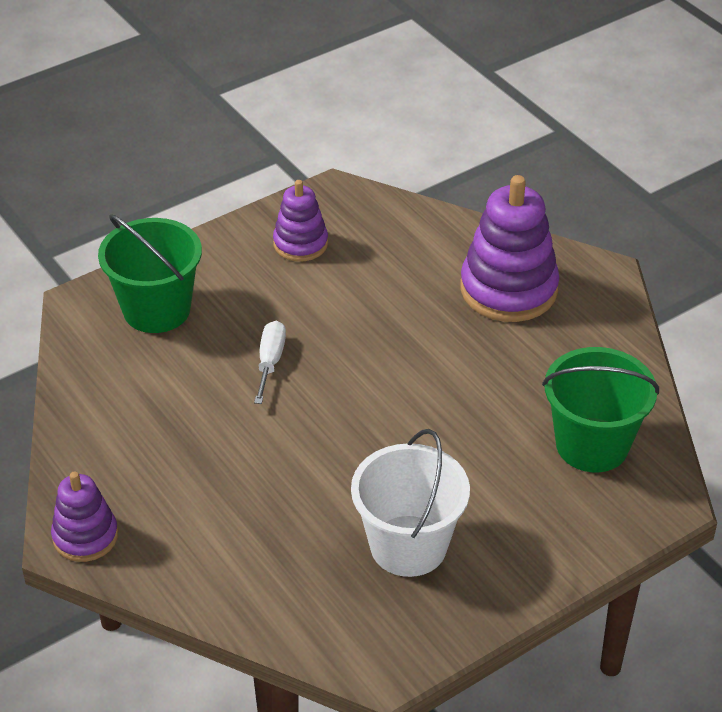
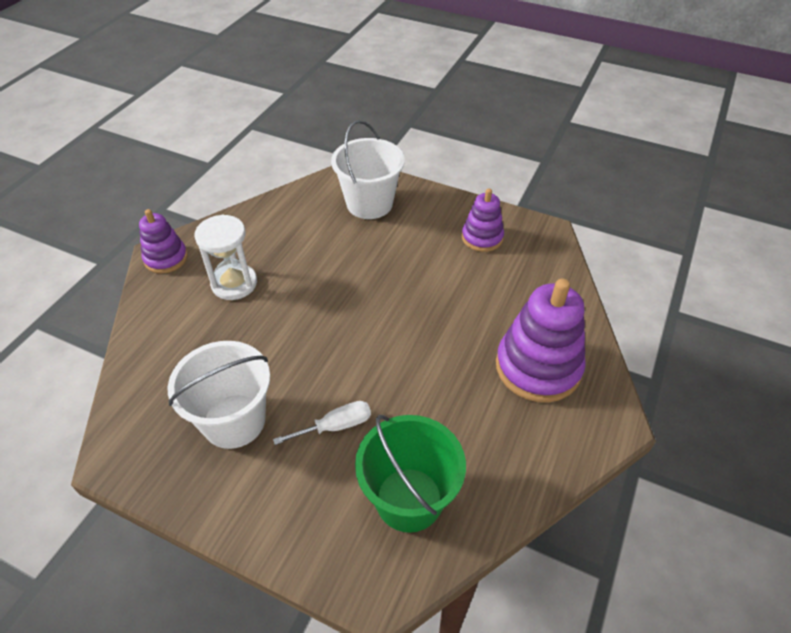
camera: 60 degrees right, 5 degrees up
(157, 309) = (369, 204): green bucket -> white bucket
(192, 482) = (234, 283): none -> white hourglass
(270, 362) = (362, 272): white screwdriver -> white screwdriver (335, 426)

